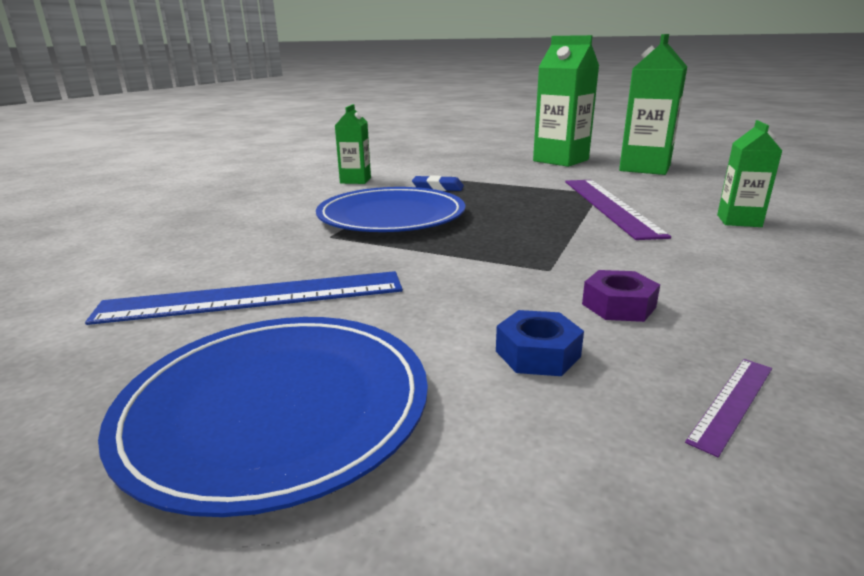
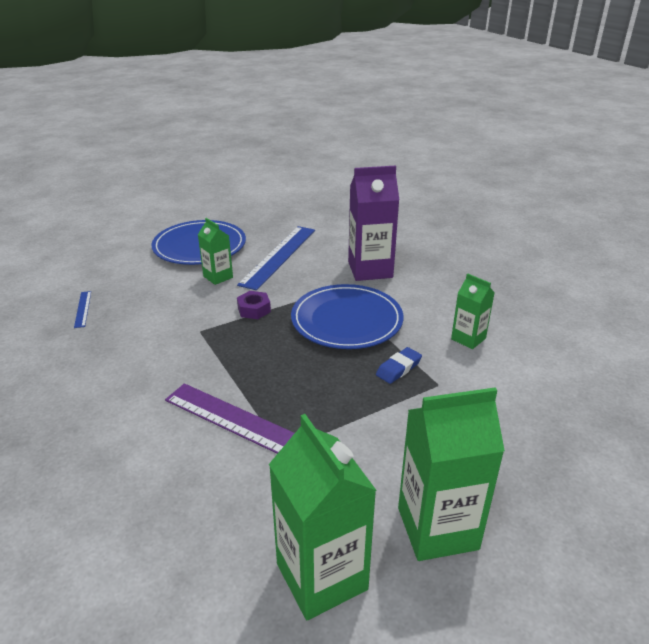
camera: 125 degrees right, 10 degrees up
(248, 232) = (370, 270): none -> purple carton
(537, 354) = (154, 292): blue nut -> none
(618, 306) = (147, 327): purple nut -> purple nut (254, 309)
(732, 402) = (83, 309): purple ruler -> blue ruler
(739, 221) = (134, 464): green carton -> green carton (218, 277)

